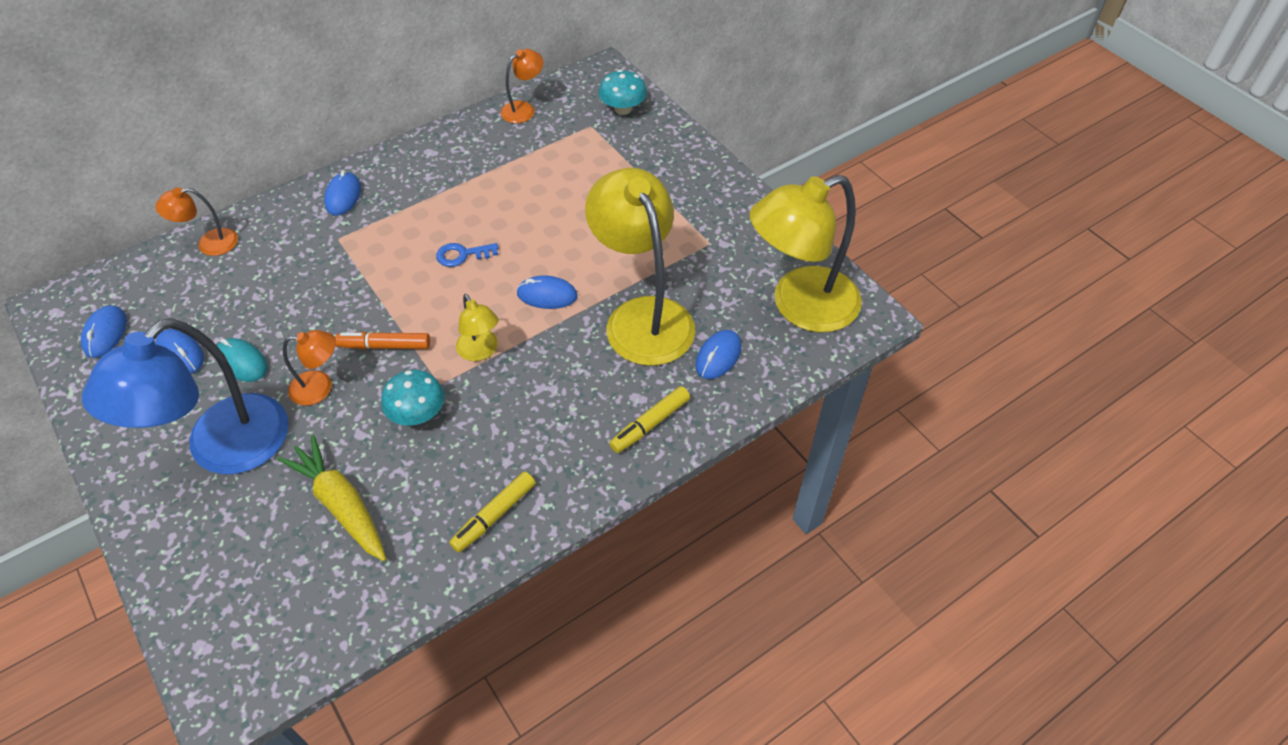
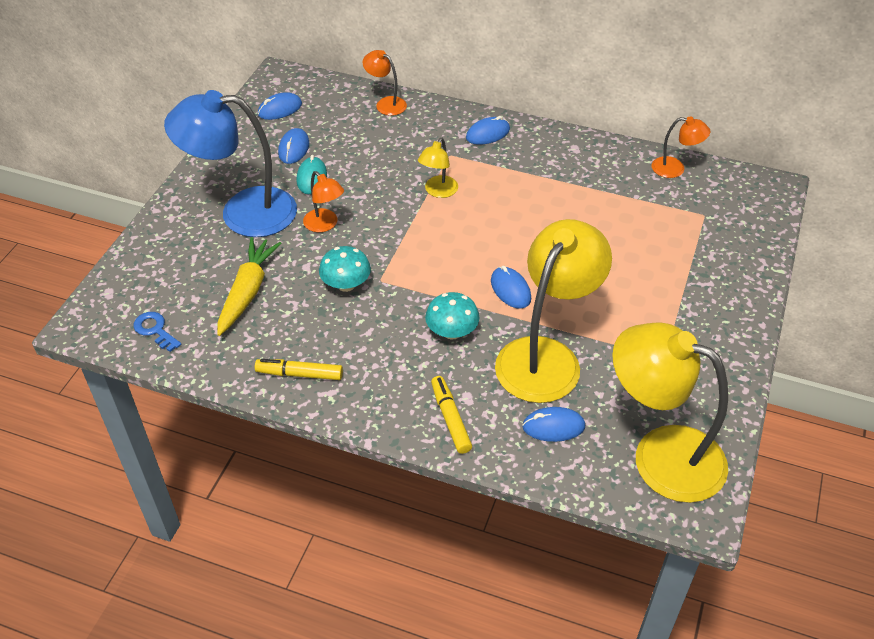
camera: 55 degrees right, 5 degrees down
(385, 346) = (385, 234): orange marker -> none
(462, 255) = (500, 223): blue key -> blue key (155, 330)
(480, 351) = (426, 284): yellow lamp -> yellow lamp (438, 191)
(623, 109) = (746, 222): turquoise mushroom -> turquoise mushroom (452, 332)
(650, 424) = (450, 419): yellow marker -> yellow marker turned 60 degrees clockwise

